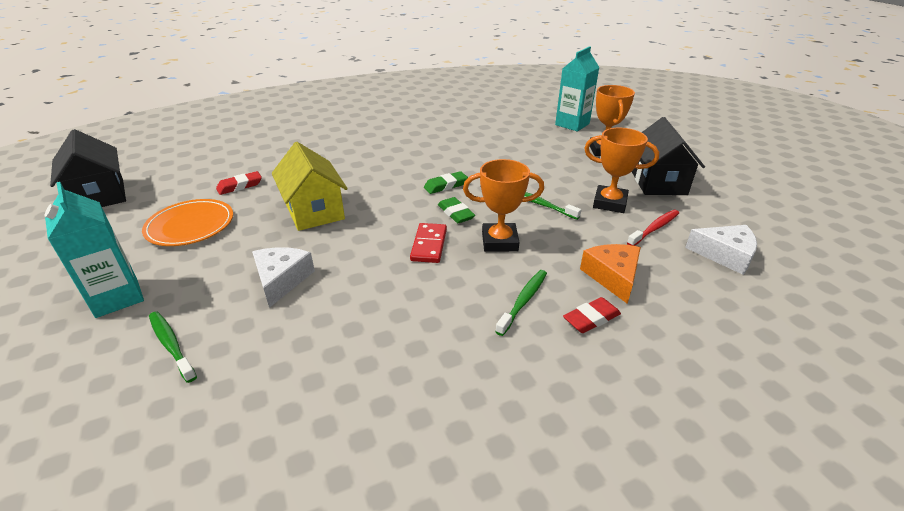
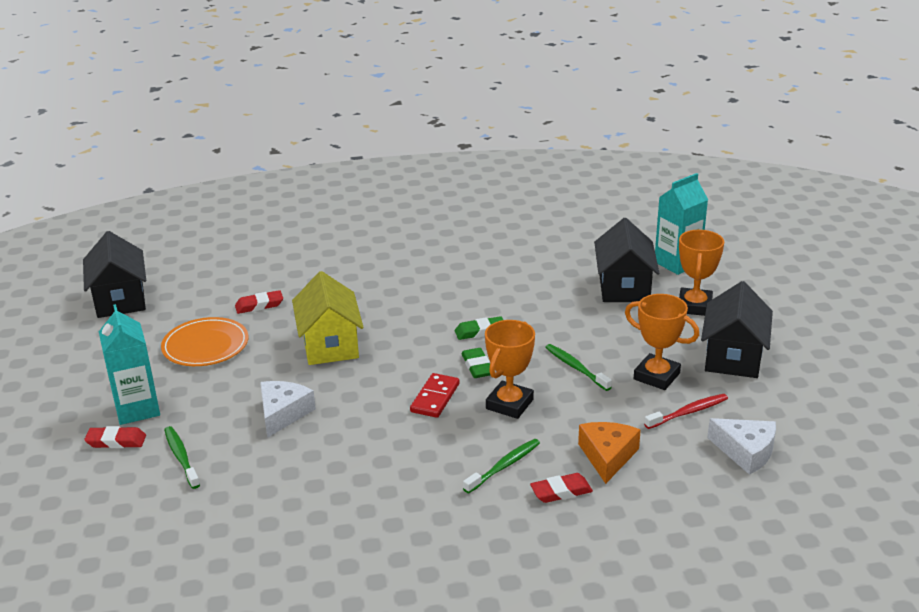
camera: 15 degrees right, 5 degrees down
(90, 338) = (116, 441): none -> red eraser
(499, 242) = (509, 404): orange trophy -> orange trophy turned 75 degrees counterclockwise
(543, 143) = (624, 287): none -> black house

